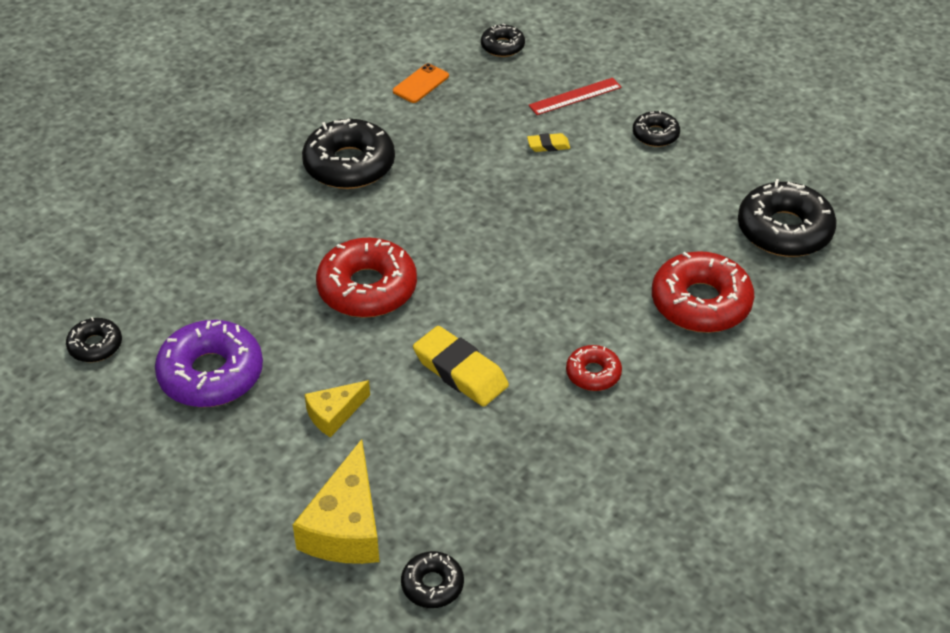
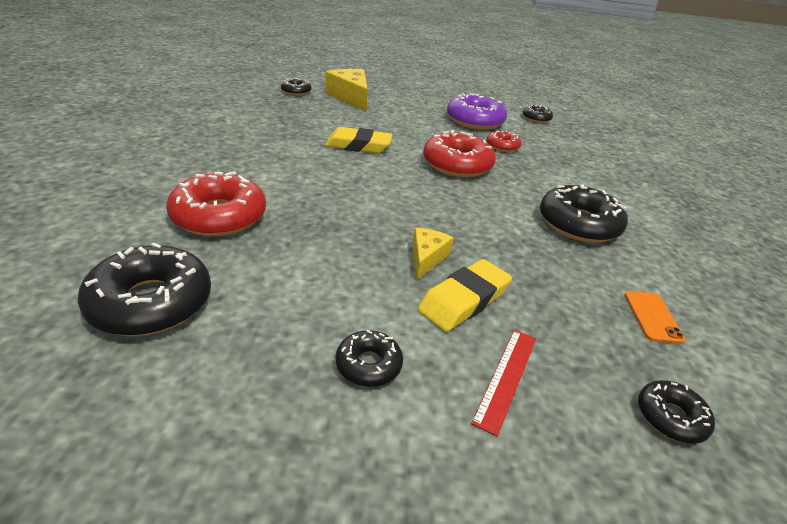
camera: 140 degrees right, 10 degrees down
(334, 414) = (401, 121): yellow cheese -> yellow cheese (426, 258)
(548, 145) = (464, 300): yellow eraser -> yellow eraser, size x2.01
(593, 373) = (277, 162): red donut -> red donut (502, 146)

